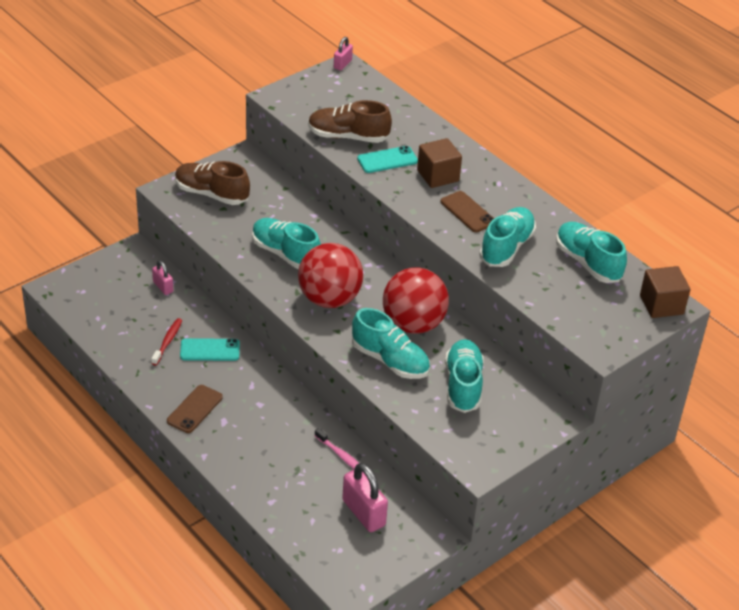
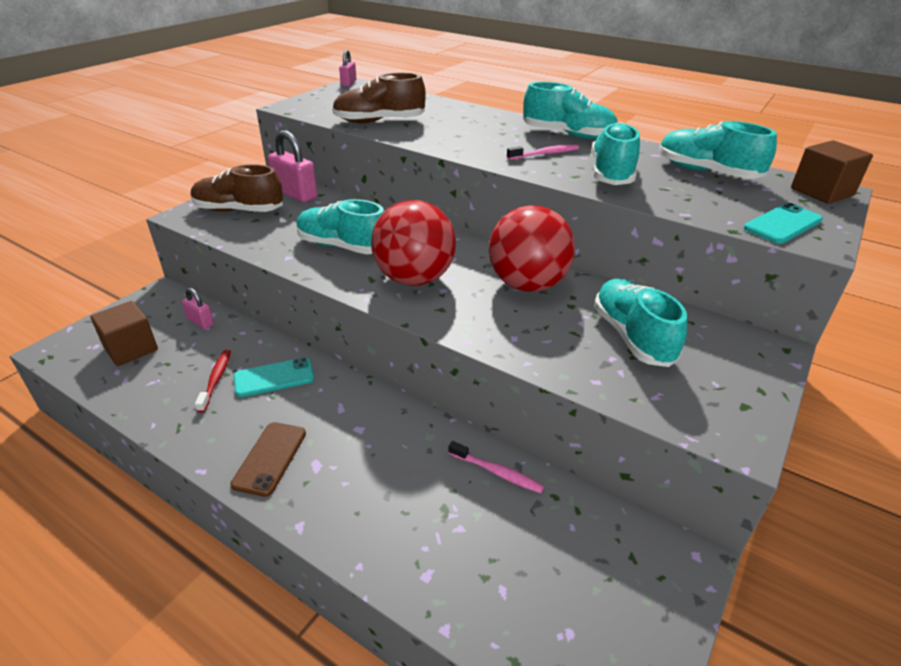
camera: 15 degrees left, 5 degrees down
(363, 513) = (570, 553): pink padlock -> pink padlock (295, 194)
(387, 160) = (431, 131): turquoise phone -> turquoise phone (782, 224)
(390, 360) = (525, 328): turquoise shoe -> turquoise shoe (568, 135)
(438, 176) = (491, 134): brown cube -> brown cube (131, 348)
(467, 212) = (545, 154): brown phone -> pink toothbrush

